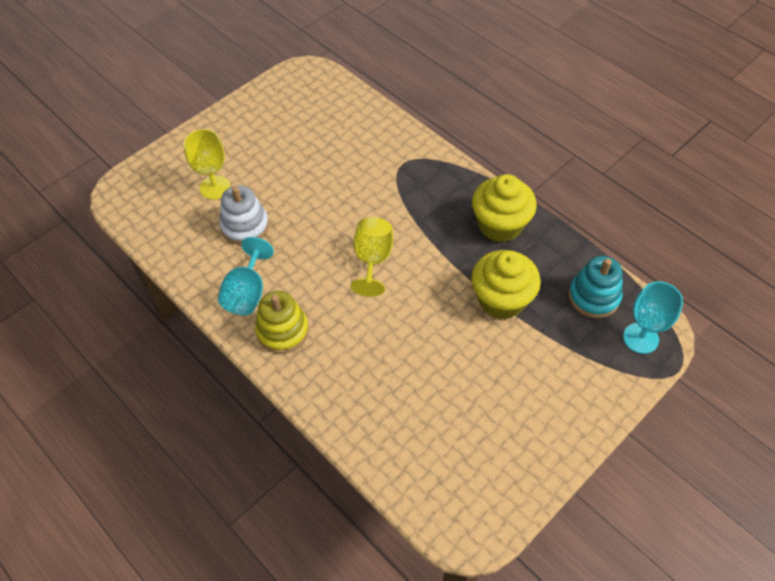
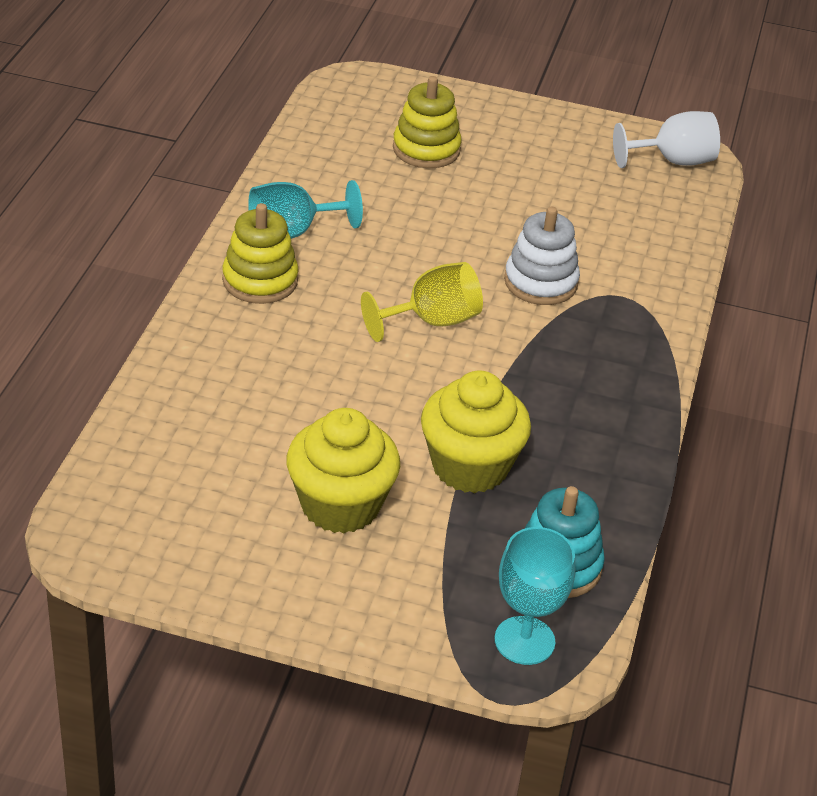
camera: 55 degrees right, 15 degrees down
(215, 187) = (426, 149): yellow goblet -> yellow stacking toy
(245, 226) = (389, 194): white stacking toy -> white stacking toy (540, 282)
(305, 83) = (673, 161): none -> white goblet
(500, 225) = (601, 426): yellow cupcake -> yellow cupcake (340, 505)

